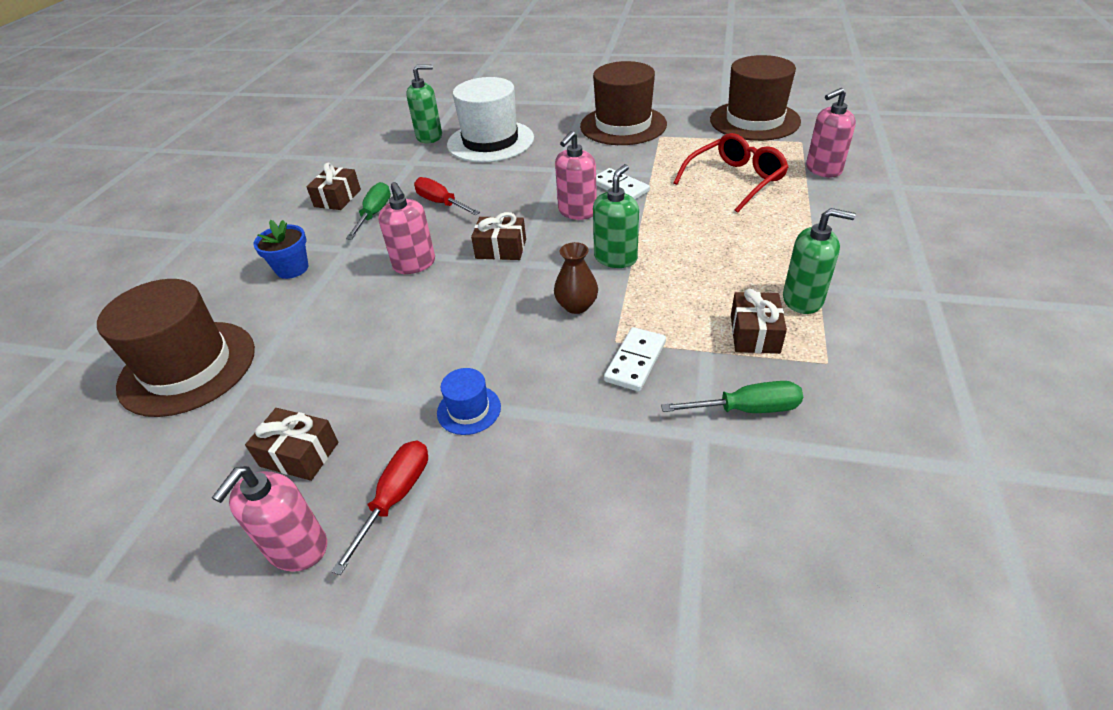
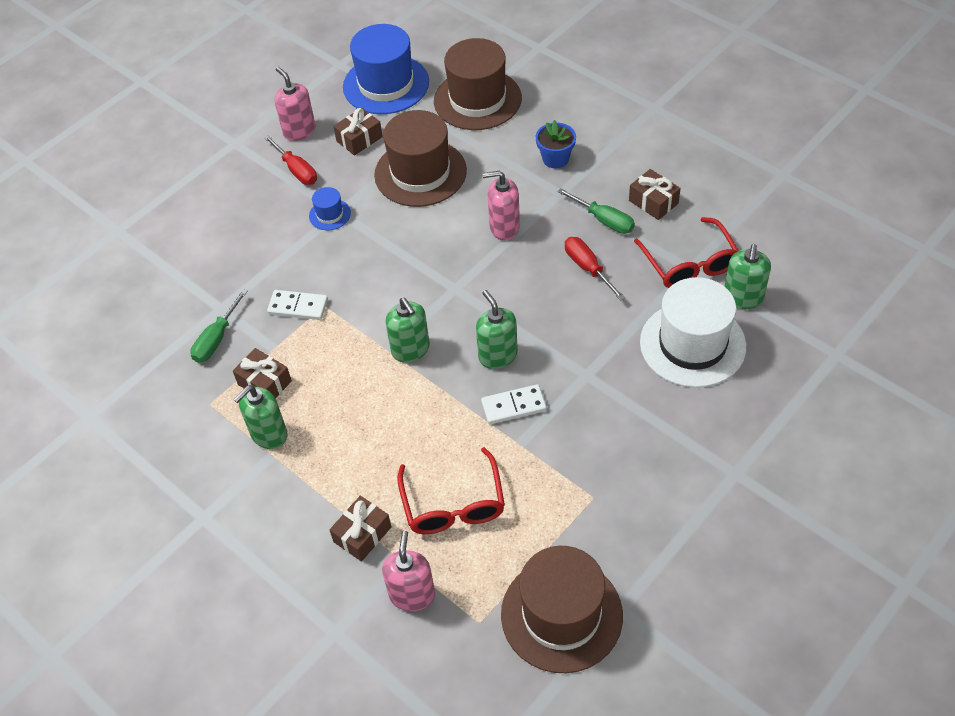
camera: 120 degrees right, 10 degrees up
(154, 485) = (386, 84): none -> blue hat
(406, 164) = (689, 264): none -> red glasses
(441, 203) = (588, 268): red screwdriver -> red screwdriver turned 105 degrees counterclockwise
(501, 249) = (482, 284): brown gift -> brown gift (362, 534)
(576, 306) = (376, 301): brown vase -> none
(577, 211) = (498, 355): pink soap dispenser -> green soap dispenser
(623, 125) = (645, 478): brown hat -> brown hat (420, 173)
(635, 361) = (298, 307): white domino -> white domino turned 45 degrees counterclockwise

